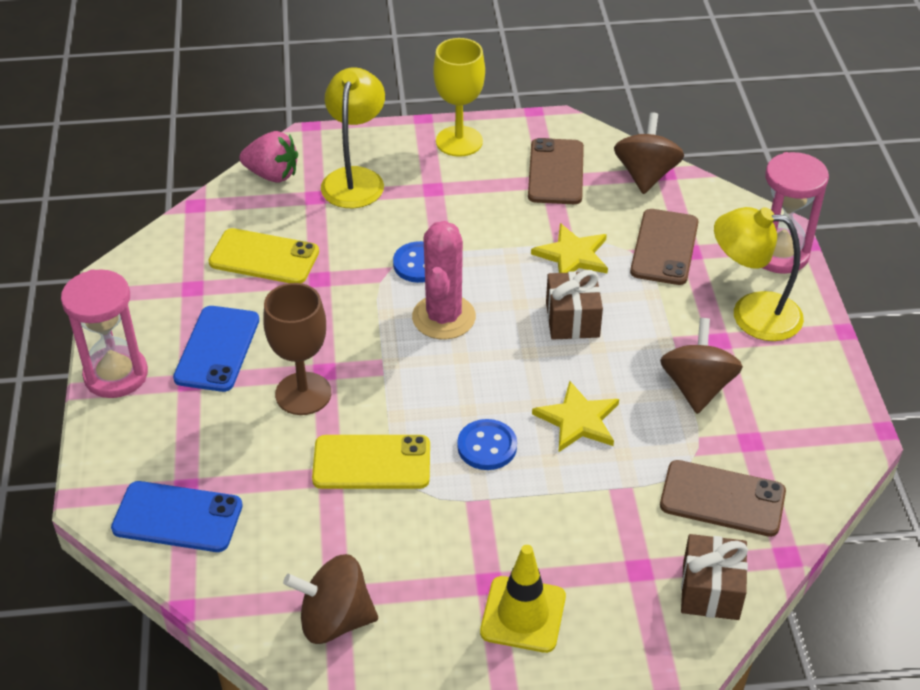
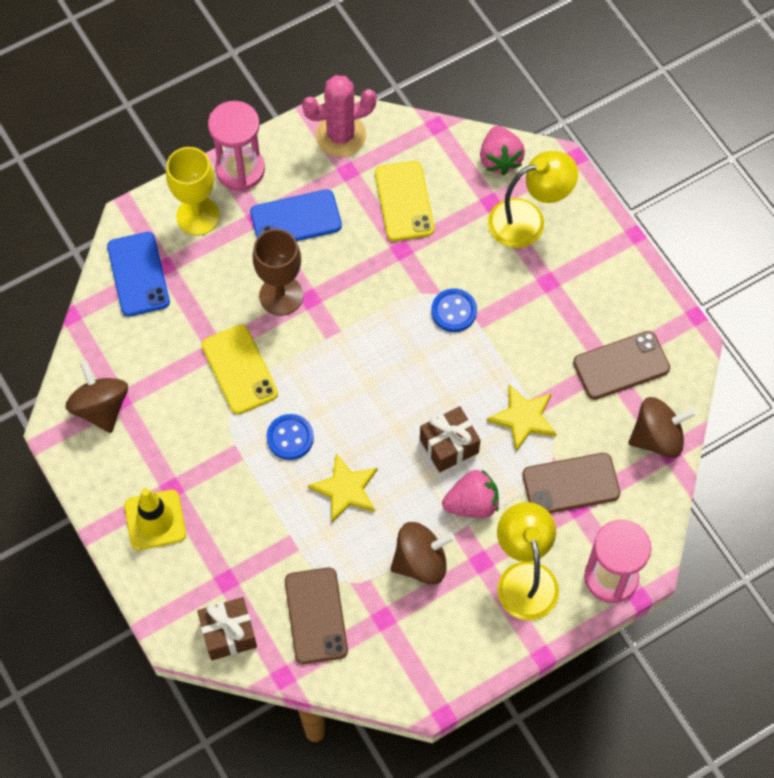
camera: 65 degrees right, 20 degrees up
(443, 317) = (404, 354): pink cactus -> pink cactus (341, 135)
(459, 141) = (619, 275): yellow goblet -> yellow goblet (198, 216)
(649, 325) = (472, 503): none -> pink strawberry

